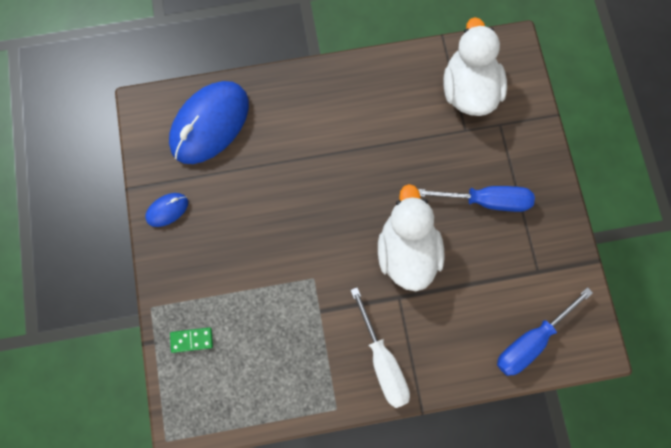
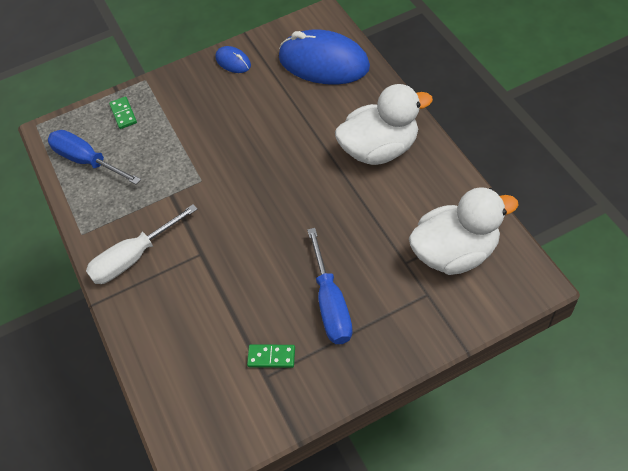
camera: 80 degrees right, 20 degrees down
(407, 251) = (250, 246): white duck -> white duck (380, 149)
(522, 262) = (271, 357): none -> green domino
(531, 340) = (185, 388): blue screwdriver -> blue screwdriver (87, 161)

